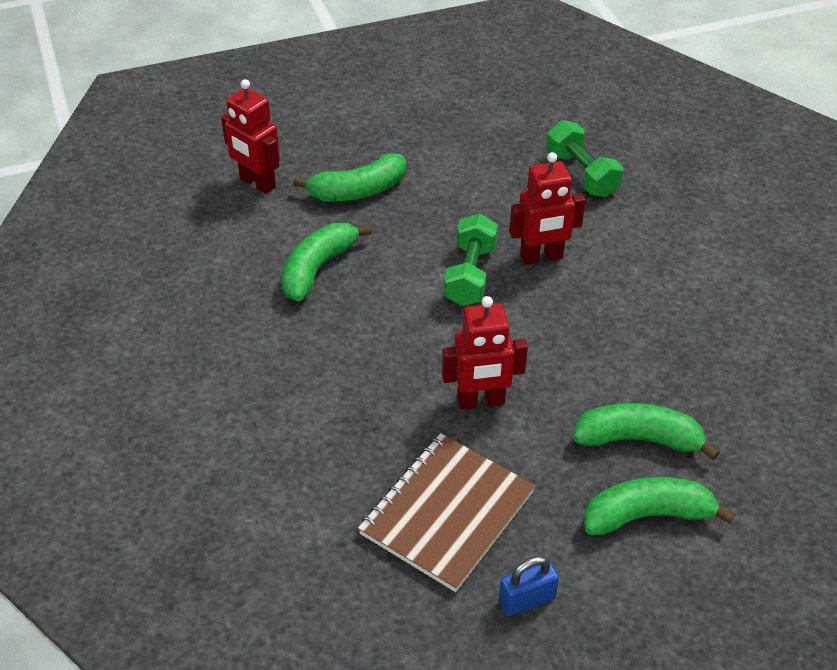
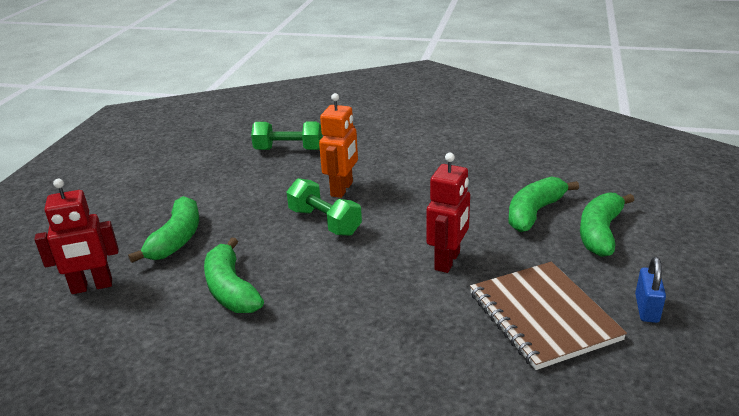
camera: 55 degrees left, 15 degrees down
(541, 257) = (342, 189): red robot -> orange robot

